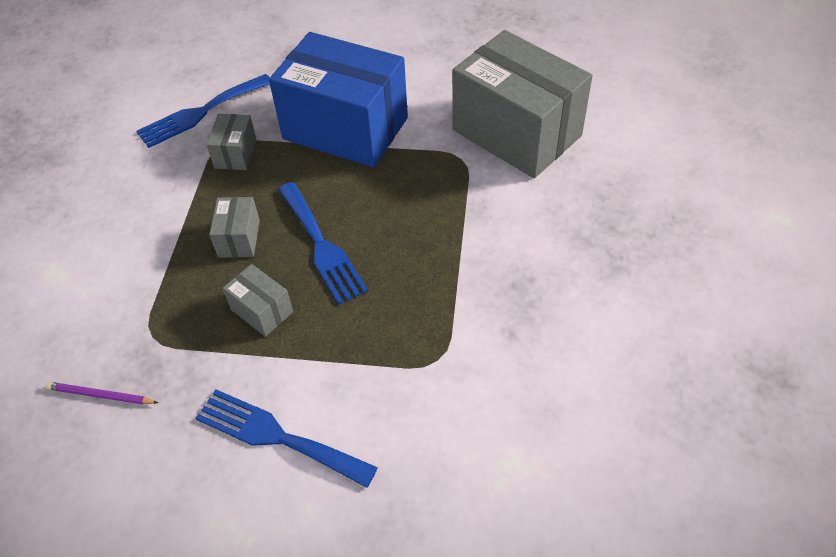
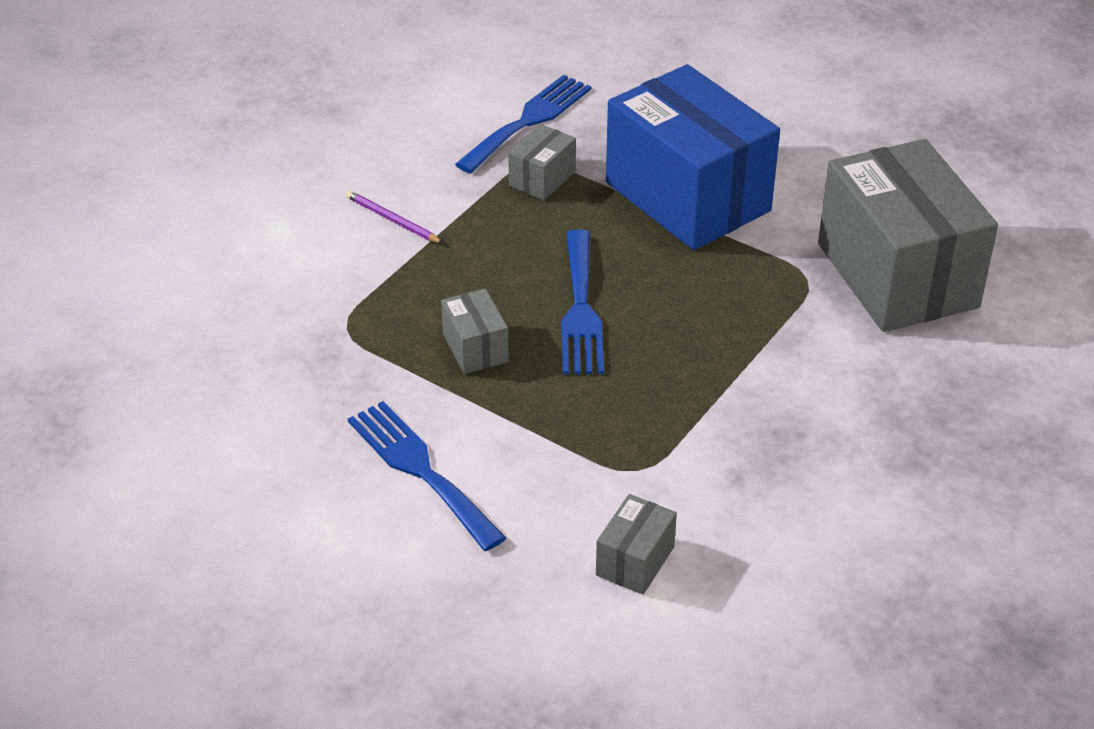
camera: 25 degrees right, 10 degrees down
(100, 395) = (265, 361): purple pencil -> purple pencil (392, 220)
(200, 113) = (528, 121): blue fork -> blue fork turned 135 degrees clockwise
(239, 238) = (493, 268): grey box -> grey box (635, 561)

